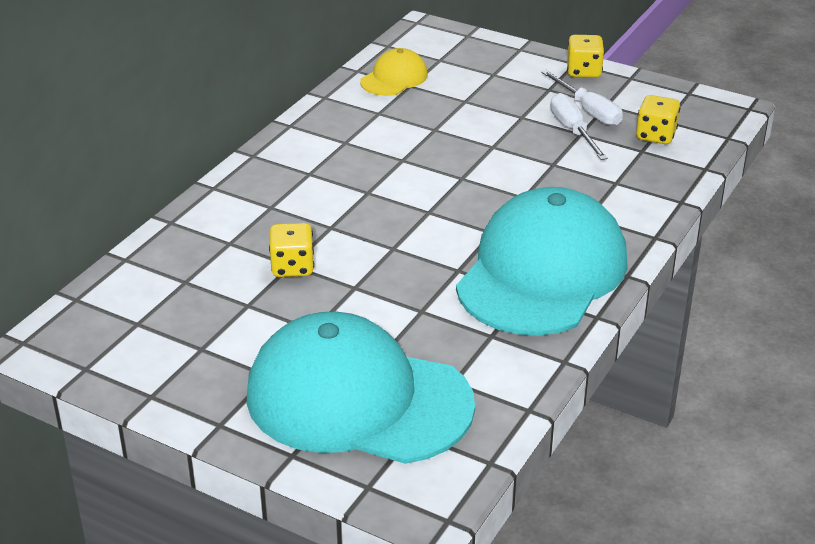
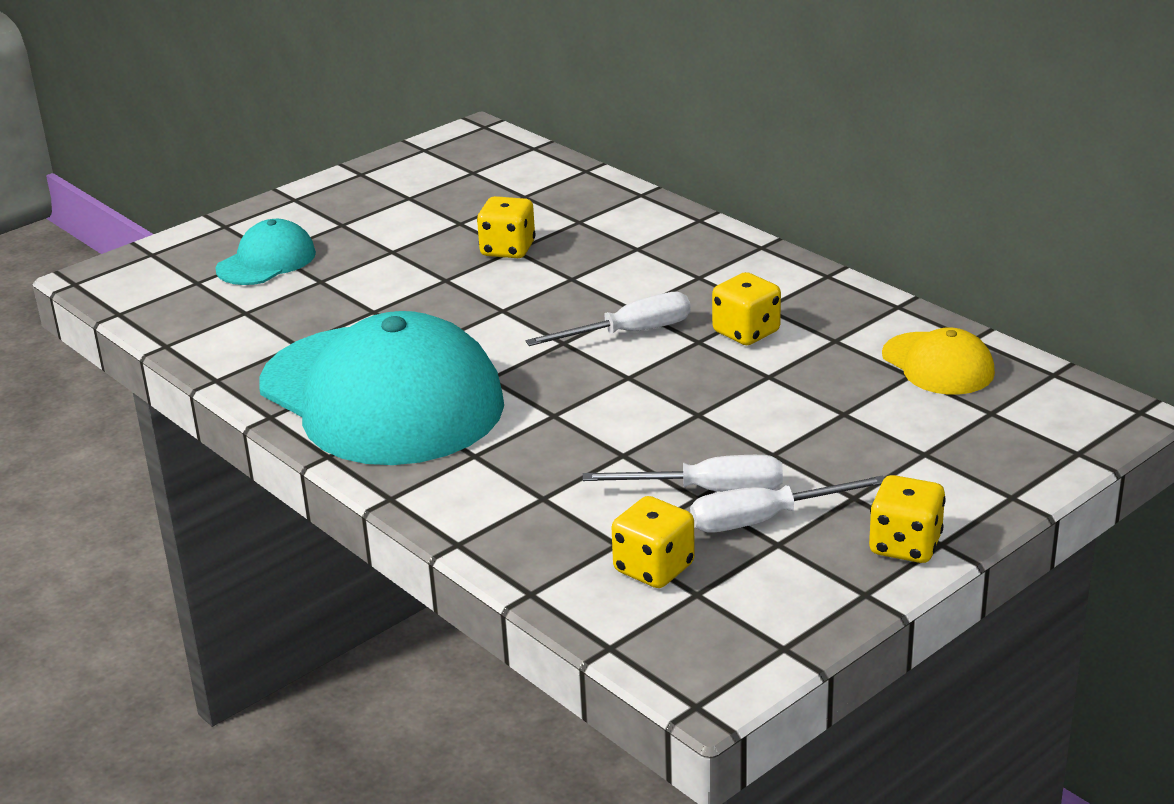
camera: 110 degrees right, 5 degrees down
(358, 399) = (266, 261): turquoise cap -> turquoise cap, size x0.45
(383, 144) = (746, 332): none -> yellow dice
(404, 187) = (629, 333): none -> white screwdriver

